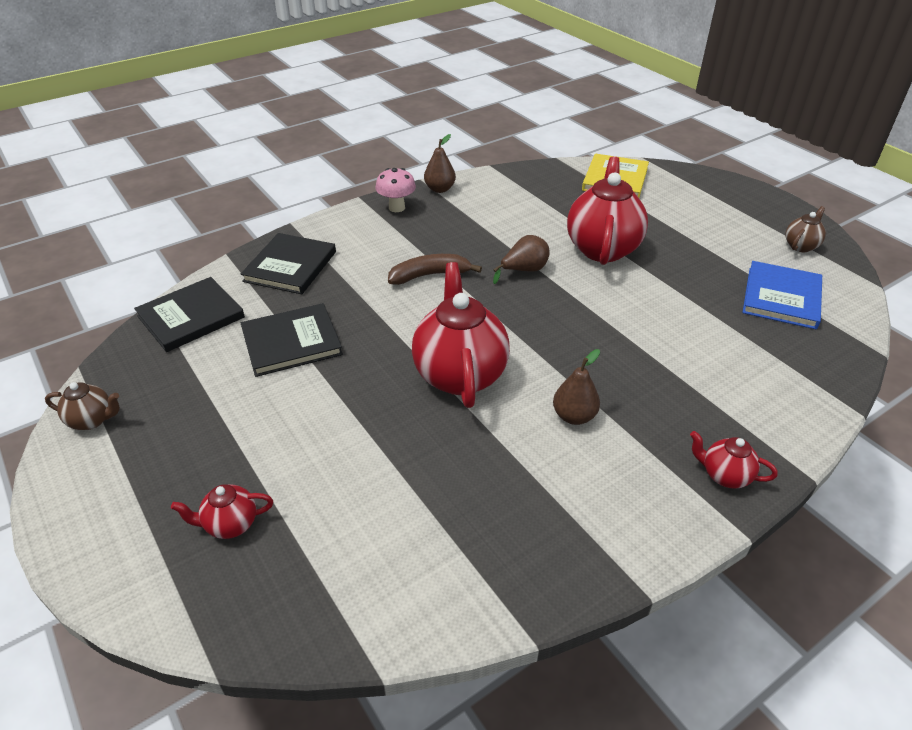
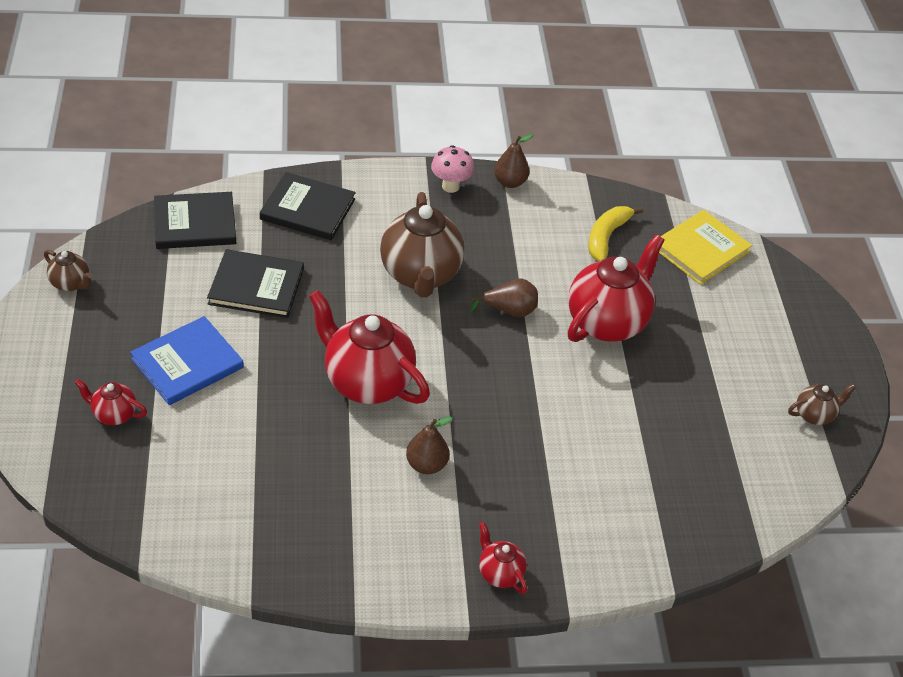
camera: 25 degrees right, 5 degrees up
(290, 266) = (308, 209): black book -> black book turned 60 degrees clockwise
(429, 275) = (420, 275): brown banana -> brown teapot
(459, 374) = (366, 382): red teapot -> red teapot turned 75 degrees counterclockwise
(544, 196) = (606, 237): none -> yellow banana
(781, 297) = (728, 456): blue book -> blue book (187, 363)

